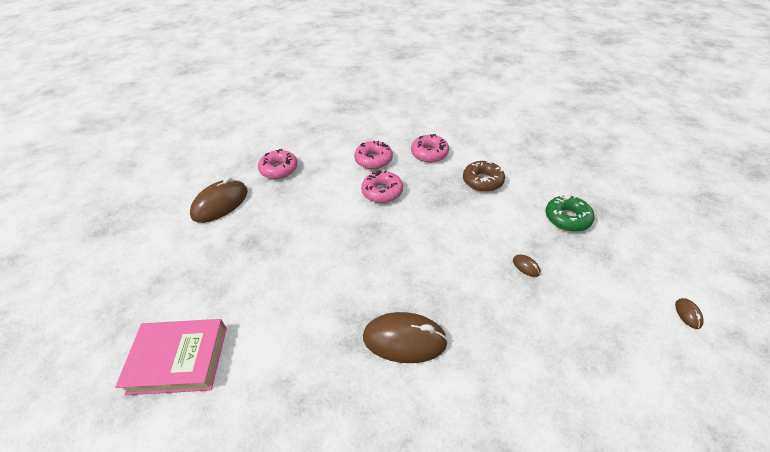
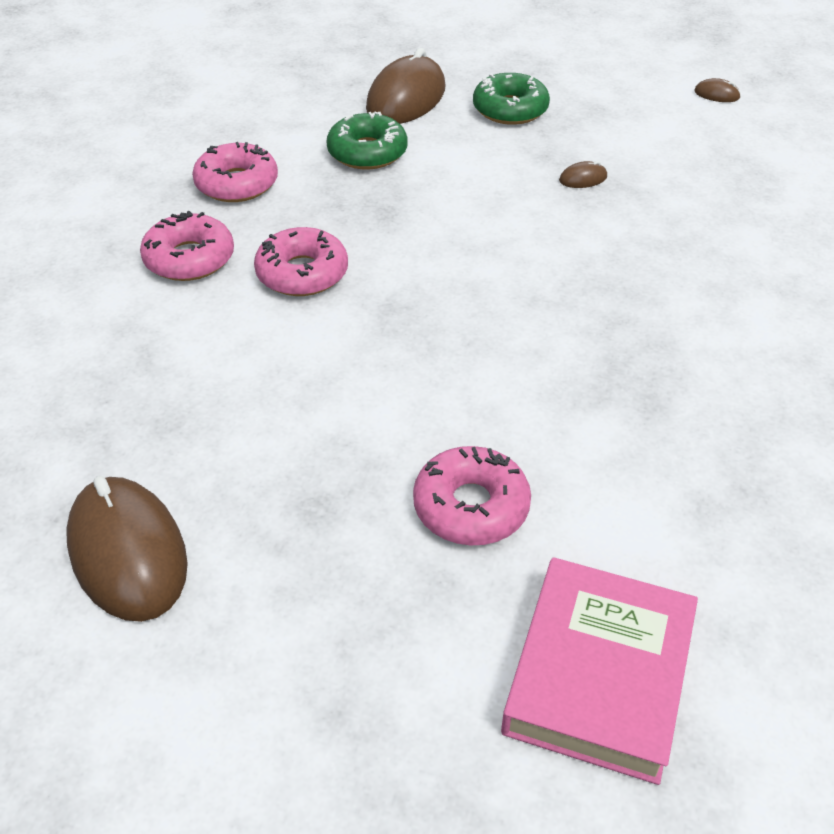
camera: 70 degrees left, 0 degrees up
(279, 169) = (82, 416): pink donut -> pink donut (471, 506)
(404, 340) = (667, 340): brown mouse -> brown mouse (406, 99)
(482, 181) = (367, 152): brown donut -> green donut

